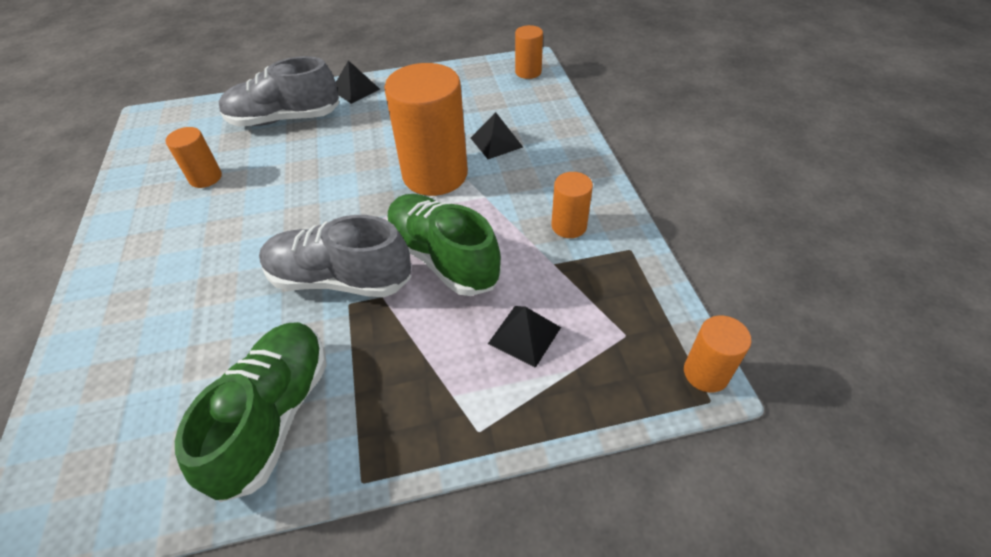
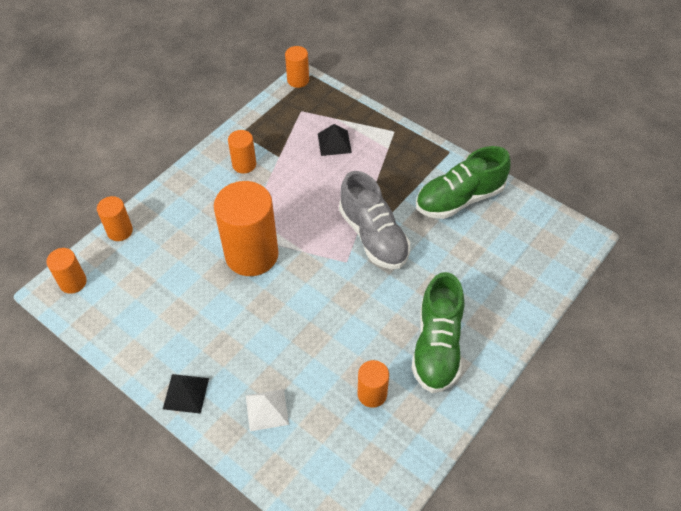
camera: 130 degrees left, 5 degrees up
(285, 119) = (267, 409): grey shoe -> white pyramid
(443, 258) = (317, 202): green shoe -> green shoe (437, 346)
(496, 142) = (189, 244): black pyramid -> none
(560, 109) = (120, 231): none -> orange cylinder

